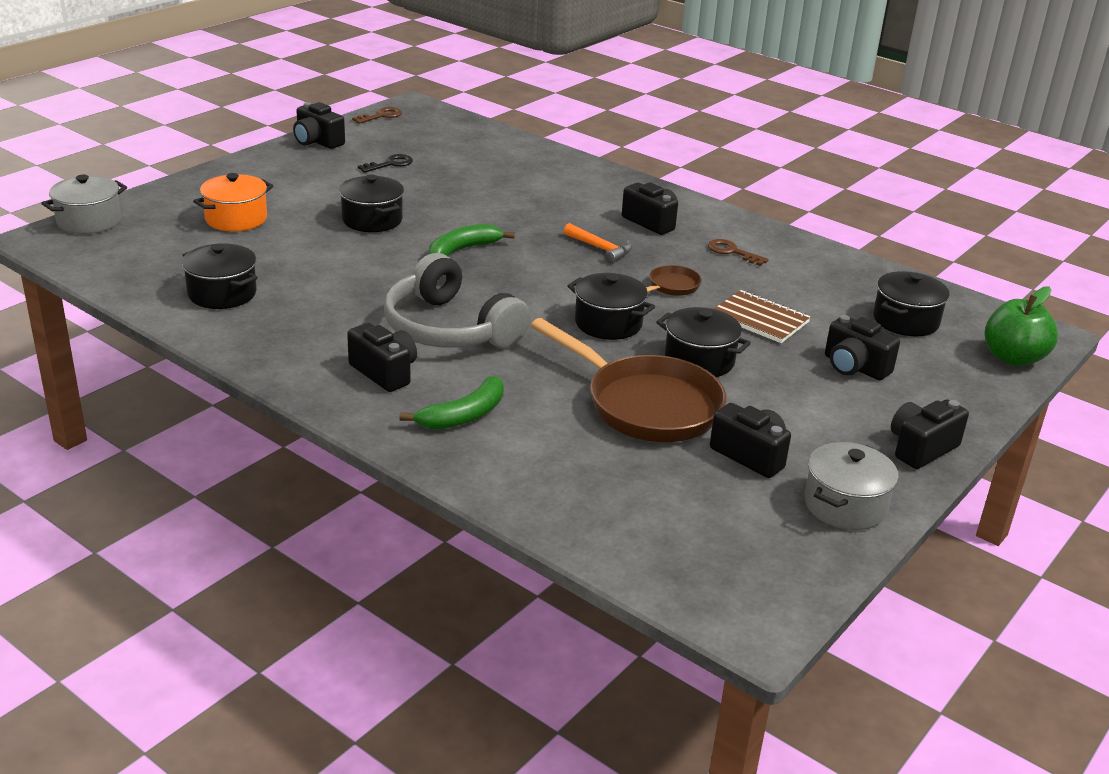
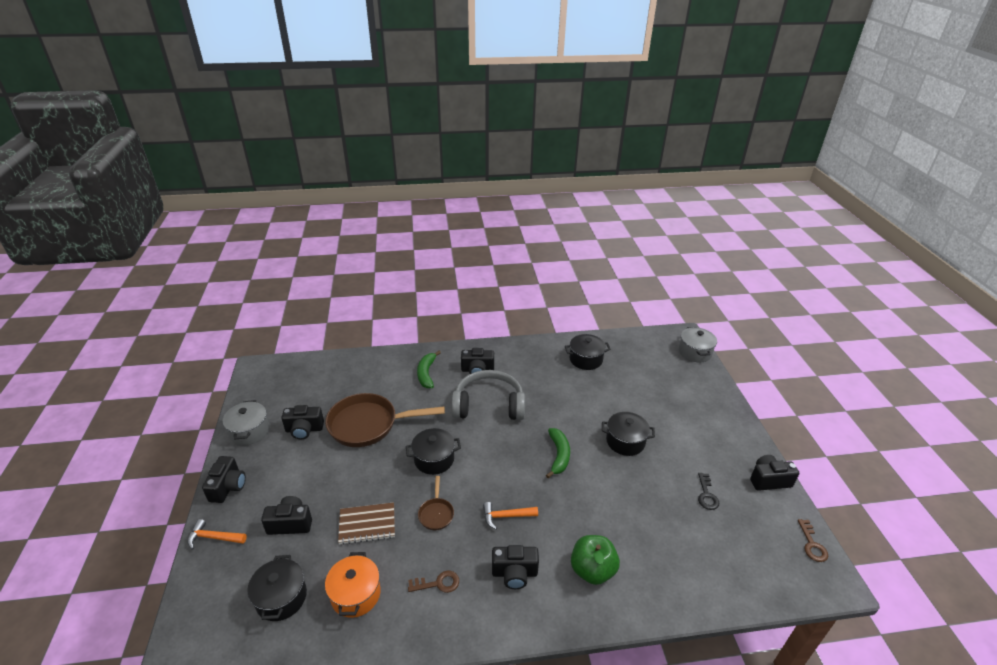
camera: 135 degrees right, 5 degrees up
(236, 219) = (664, 395): orange pot -> orange pot (356, 594)
(699, 360) = (370, 467): black pot -> none
(966, 406) = (213, 537): none -> orange hammer
(1013, 358) = (194, 613): green apple -> green apple (592, 570)

